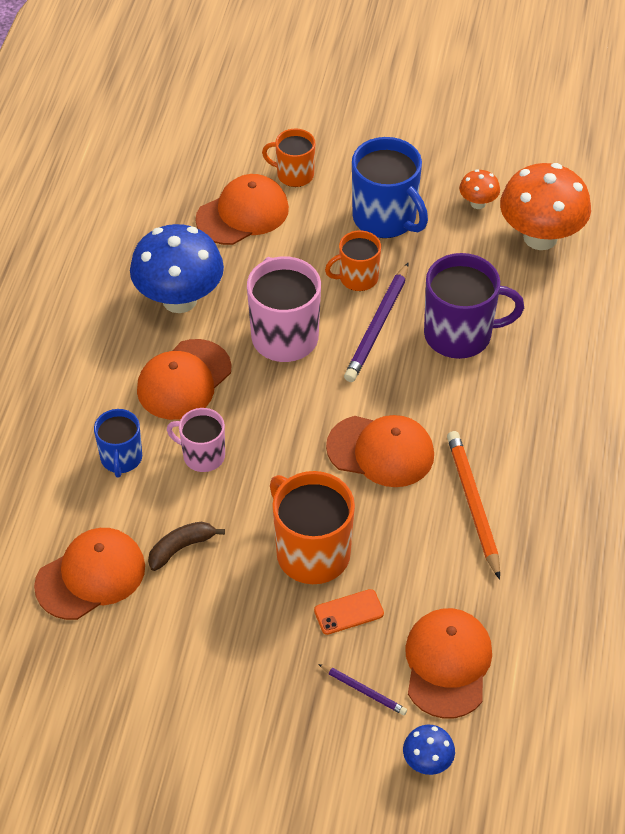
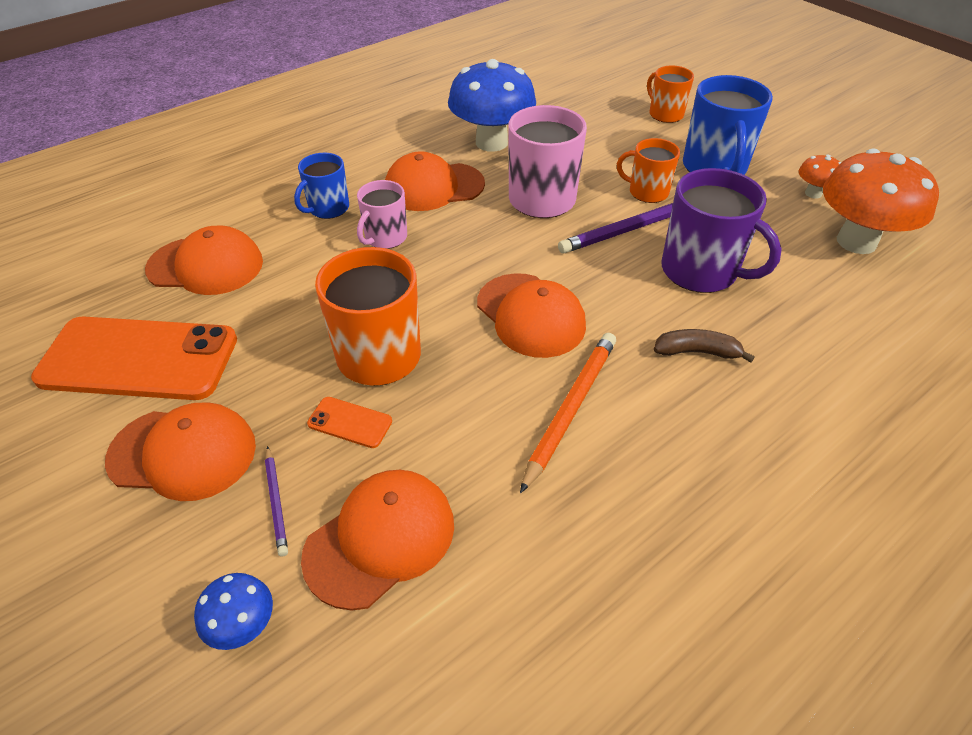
camera: 40 degrees right, 5 degrees down
(146, 677) = (139, 359): none -> orange phone
(181, 548) = (288, 287): brown banana -> brown banana (697, 352)
(202, 455) = (385, 238): pink mug -> pink mug turned 120 degrees counterclockwise
(243, 214) = (598, 118): orange cap -> orange cap (183, 453)

